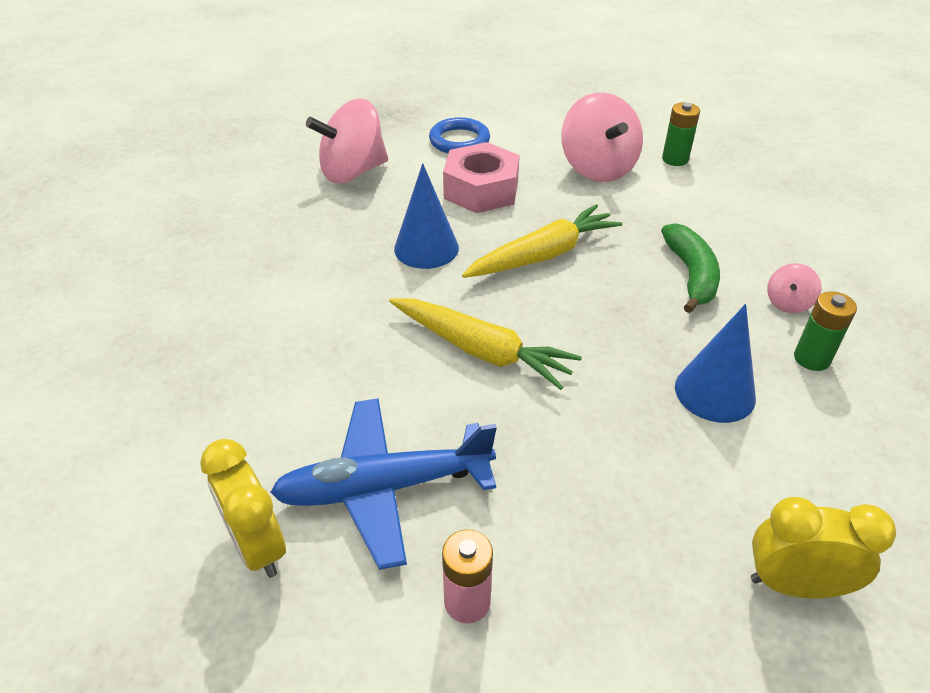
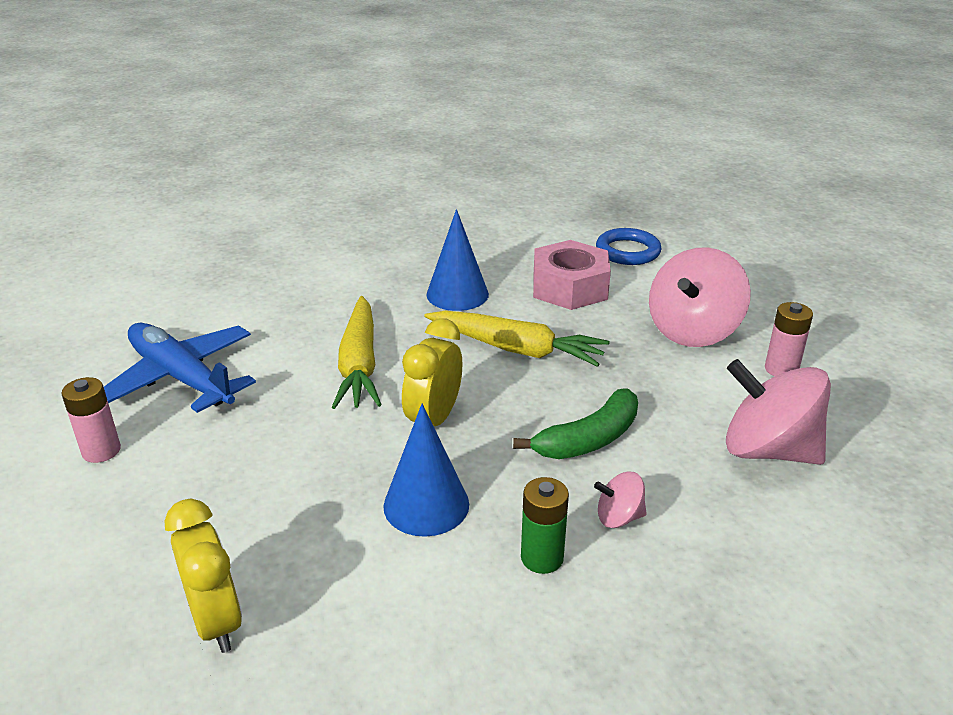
camera: 55 degrees right, 10 degrees down
(258, 546) = (100, 352): yellow clock -> yellow clock (434, 419)
(353, 172) = (514, 227): pink spinning top -> pink spinning top (768, 450)
(675, 159) = (781, 369): green battery -> pink battery

